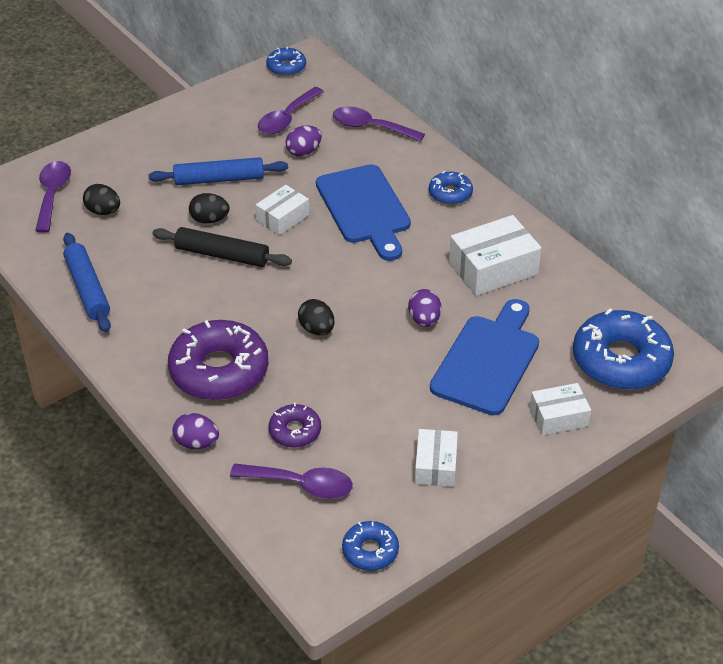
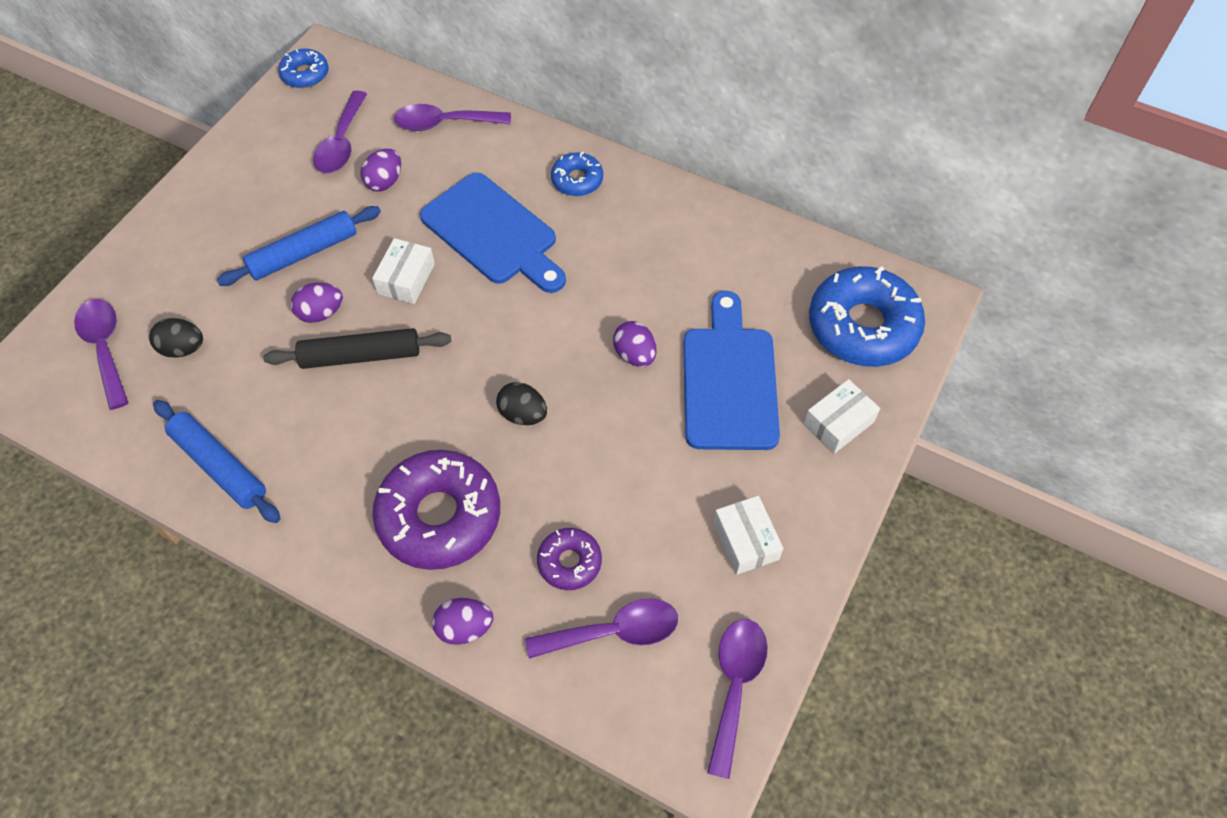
camera: 25 degrees left, 15 degrees up
(209, 220) = (321, 313): black egg -> purple egg
(370, 551) = (735, 685): blue donut -> purple spoon
(493, 268) = (673, 260): white box -> none

